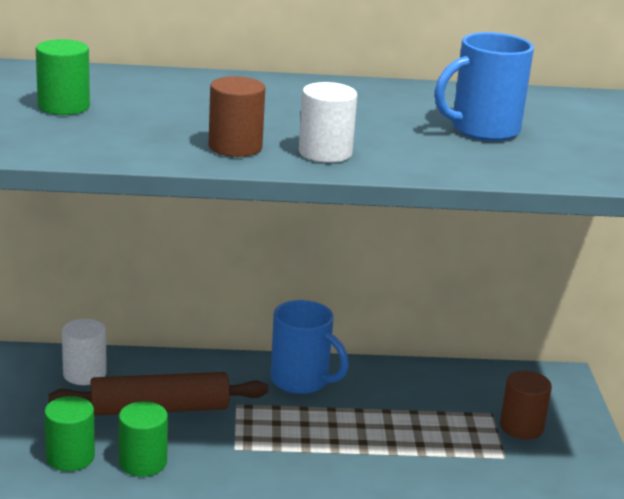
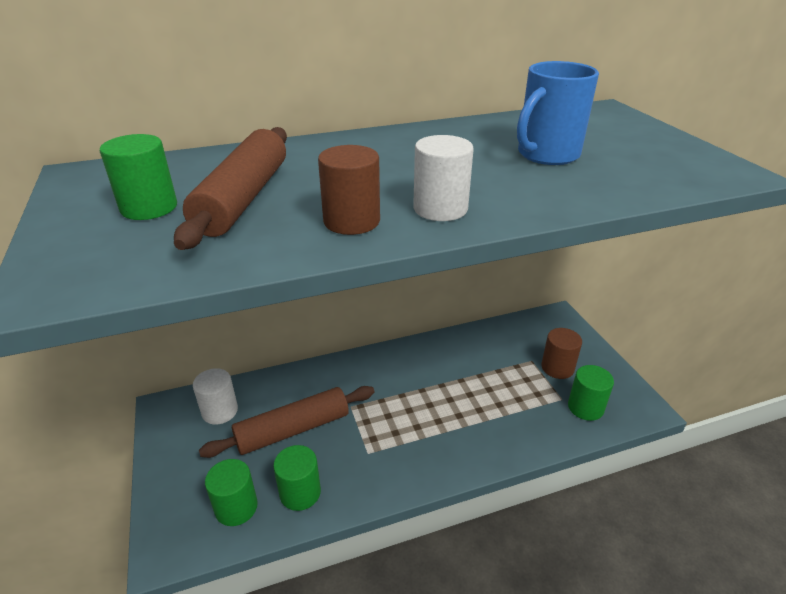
camera: 15 degrees left, 10 degrees up
(150, 114) = (244, 198): none -> brown rolling pin
(301, 381) = (389, 370): blue mug -> none
(529, 472) = (585, 407): none -> green cylinder

